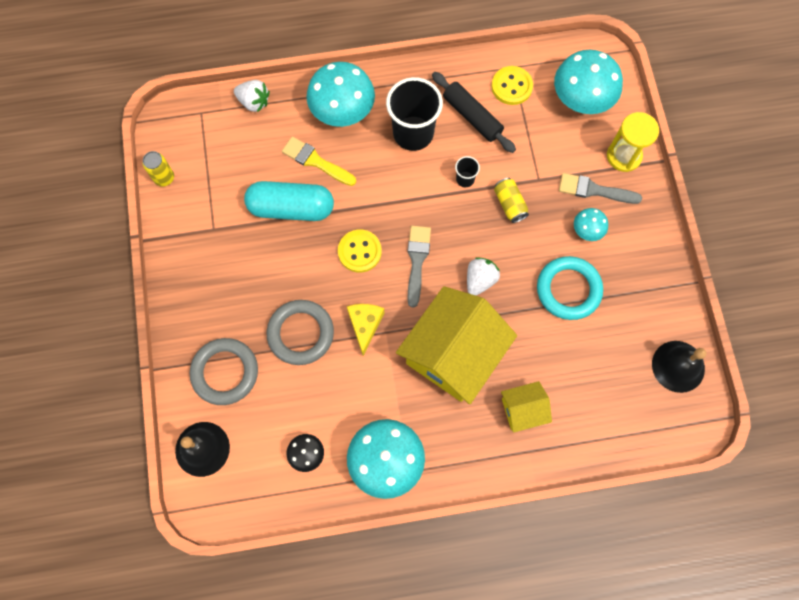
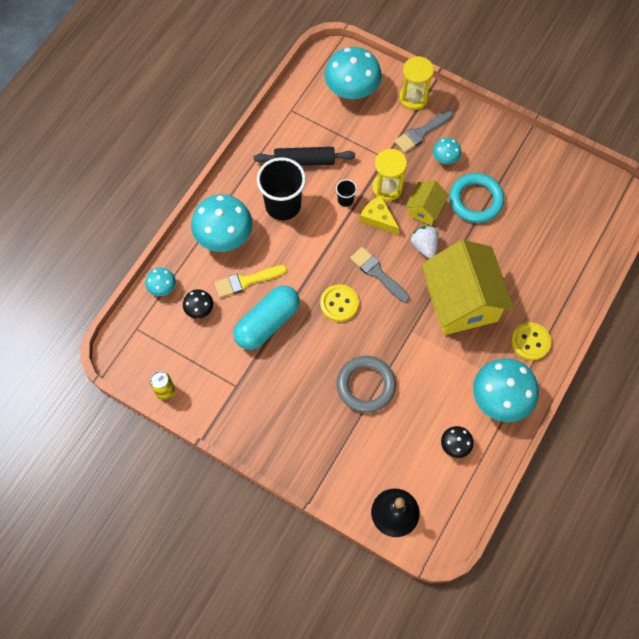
camera: 50 degrees left, 5 degrees down
(225, 372) = (352, 456): grey ring -> none
(254, 102) = (162, 287): white strawberry -> turquoise mushroom
(258, 145) = (199, 309): none -> black mushroom
(365, 325) = (395, 340): yellow cheese -> yellow cheese (378, 219)
(509, 204) = (387, 188): yellow can -> yellow hourglass
(511, 86) = (305, 121): yellow button -> yellow button (530, 342)
(522, 410) = (533, 289): yellow house -> yellow house (425, 209)
(678, 366) = (577, 179): black bell -> none

